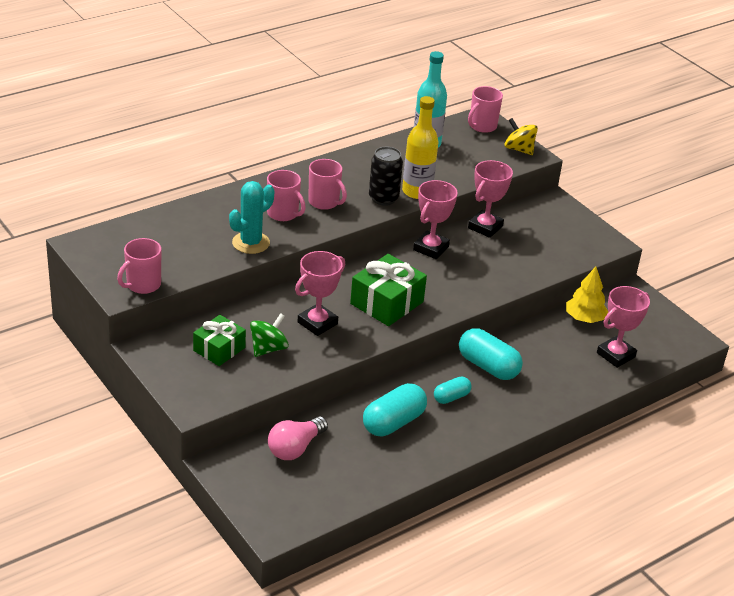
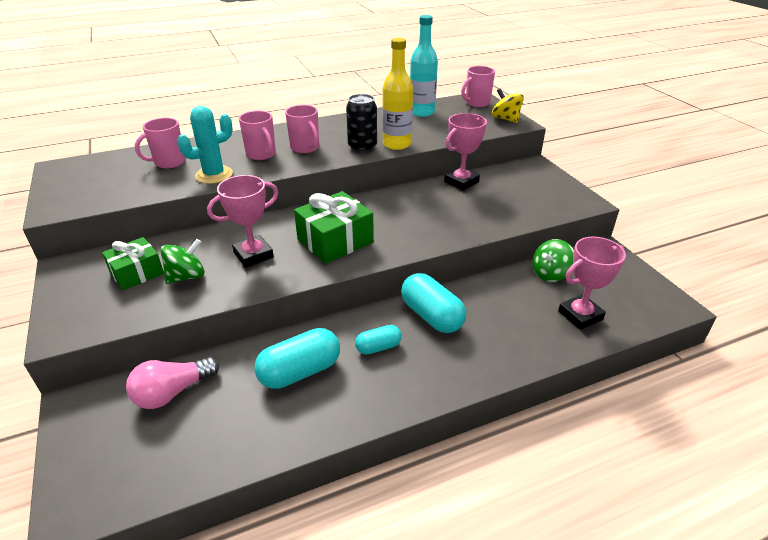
camera: 15 degrees right, 0 degrees up
(142, 285) = (81, 203): pink mug -> pink mug (169, 162)
(431, 248) = (401, 196): pink trophy -> none
(584, 318) = (550, 274): yellow tree -> green spinning top

